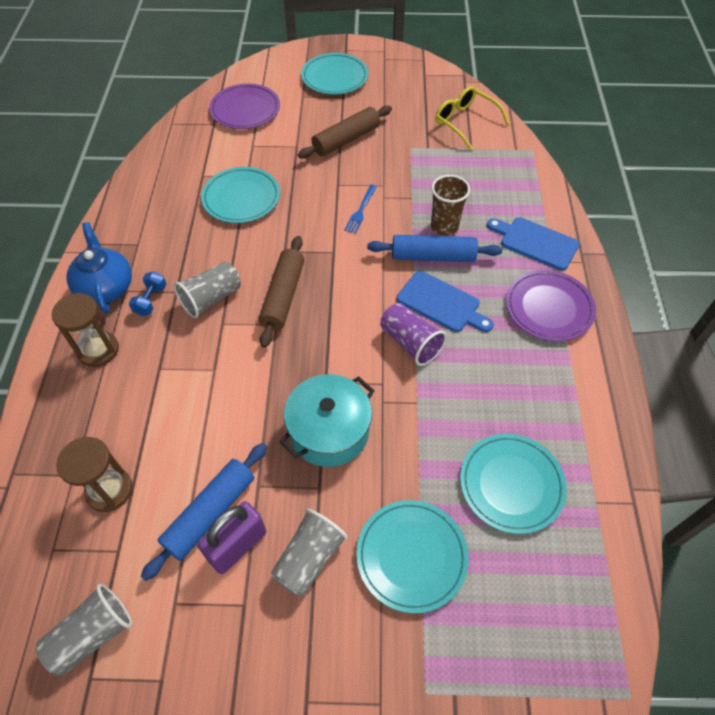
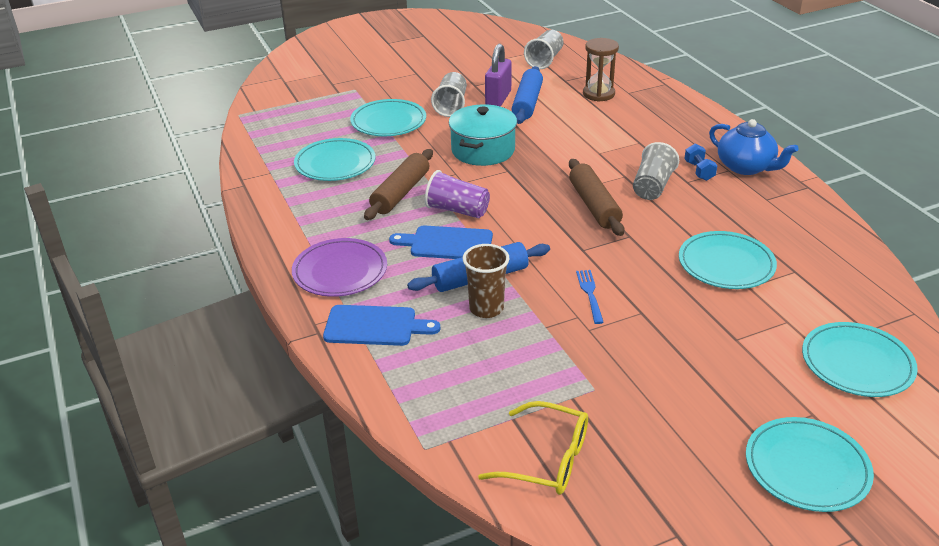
camera: 155 degrees right, 20 degrees down
(98, 350) = (696, 137): brown hourglass -> none
(245, 110) = (857, 363): purple plate -> turquoise plate
(346, 140) = (685, 369): brown rolling pin -> brown rolling pin (400, 193)

